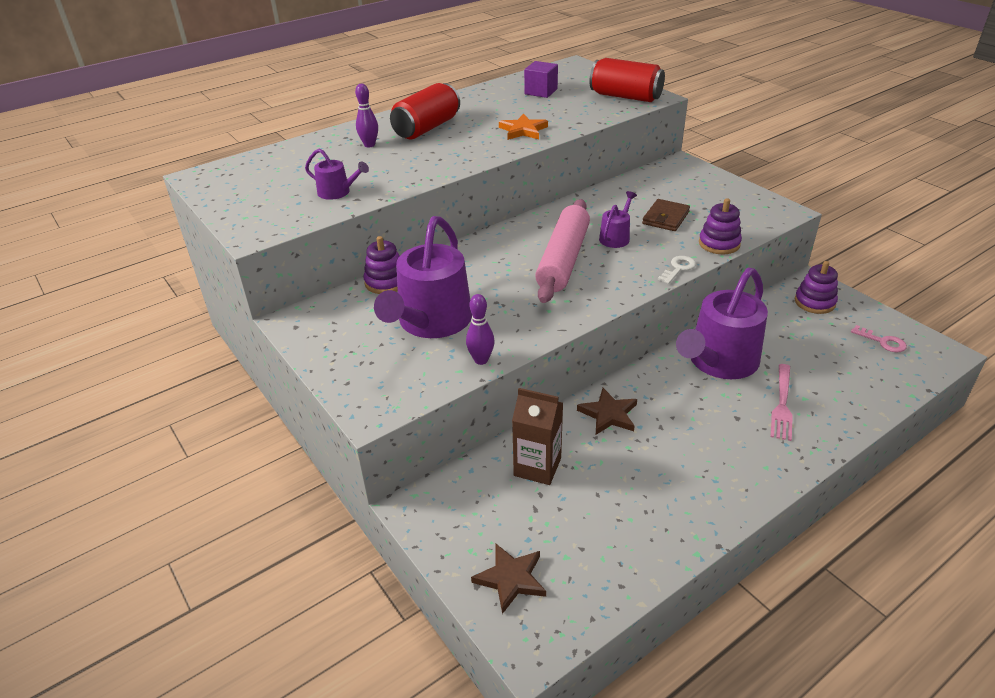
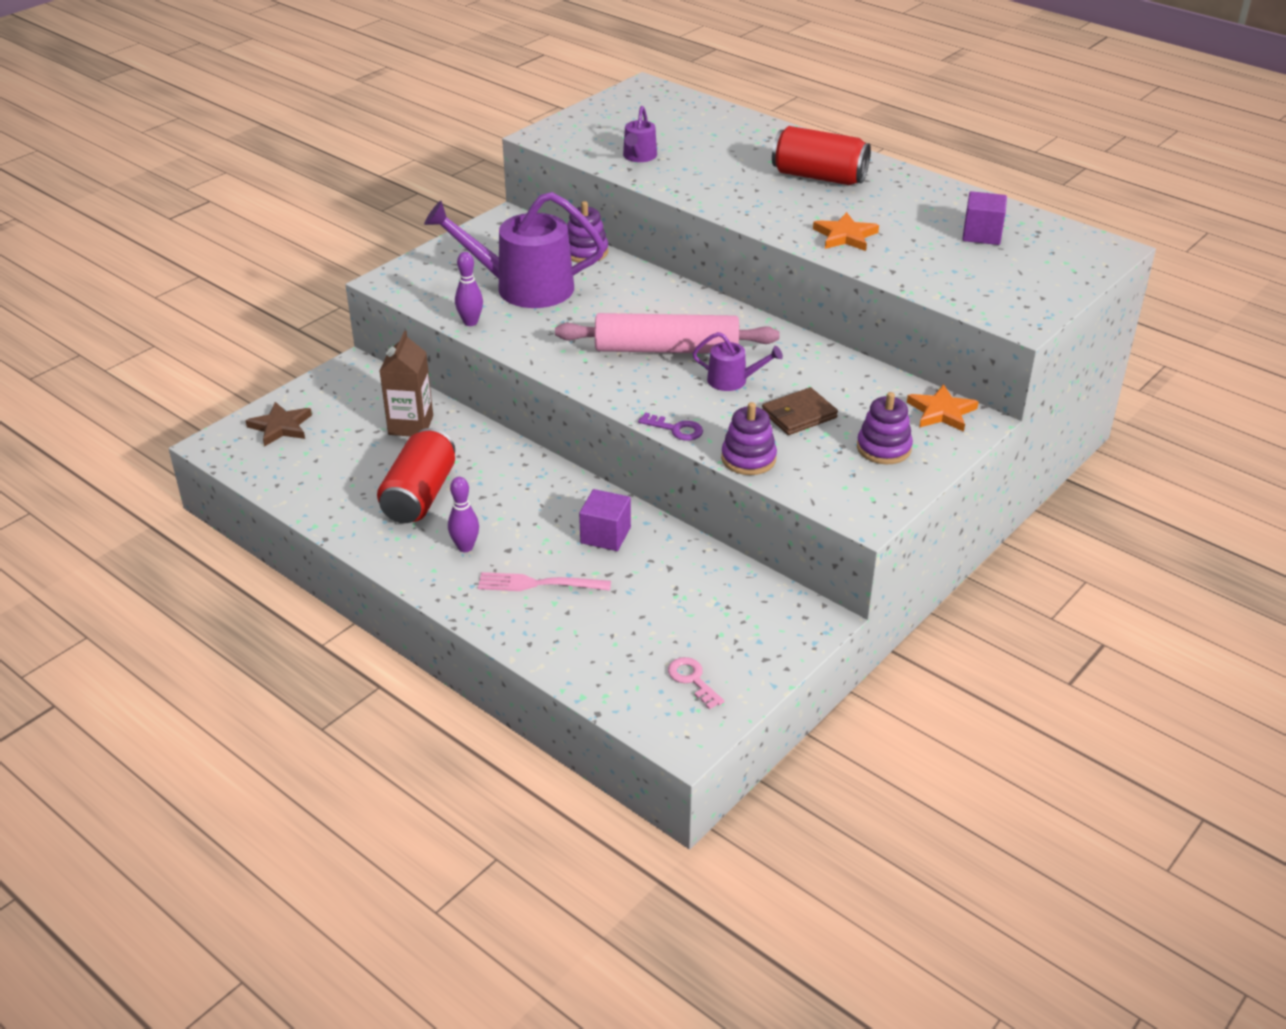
camera: 75 degrees right, 0 degrees up
(369, 145) = (756, 153): purple bowling pin -> purple bowling pin (465, 547)
(608, 414) = (494, 461): brown star -> none
(625, 97) = (1005, 298): red can -> red can (419, 495)
(665, 218) = (799, 415): brown wallet -> brown wallet turned 45 degrees counterclockwise
(669, 170) = (941, 412): none -> orange star
(678, 268) = (676, 429): white key -> purple key
(719, 362) = (605, 535): purple watering can -> purple cube
(814, 302) = (766, 620): purple stacking toy -> purple stacking toy (883, 448)
(882, 341) = (692, 680): pink key -> pink key turned 120 degrees clockwise

